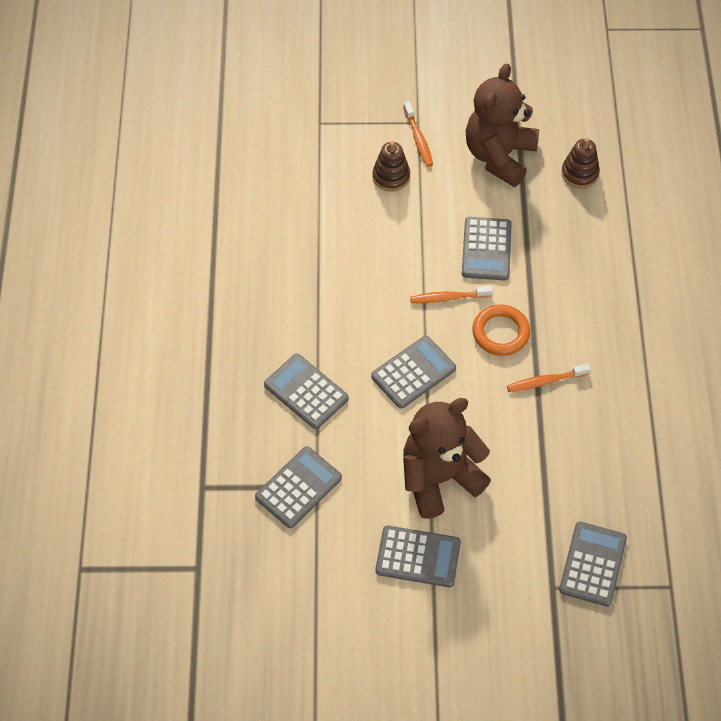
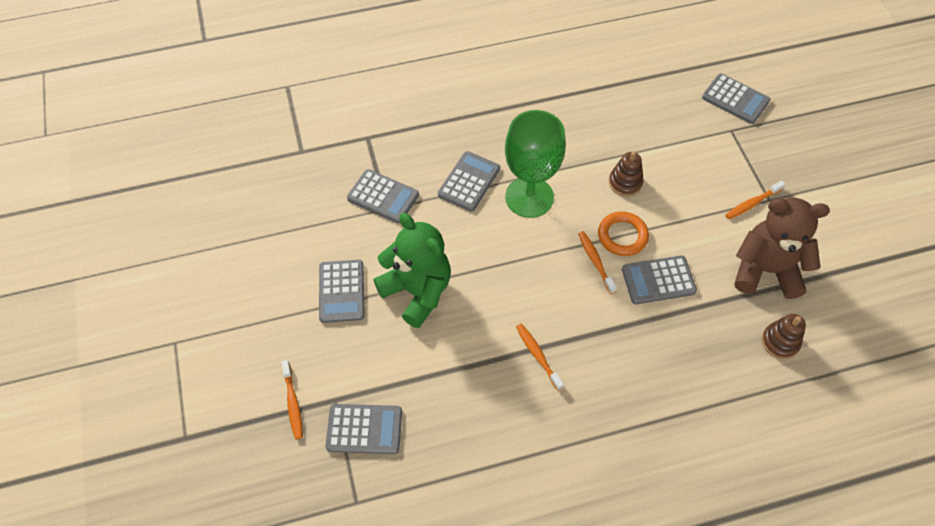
camera: 75 degrees right, 0 degrees up
(347, 337) = (529, 197): none -> green goblet
(391, 176) = (702, 192): brown stacking toy -> brown stacking toy (625, 182)
(413, 372) = (511, 251): grey calculator -> grey calculator (735, 99)
(439, 478) = (417, 291): brown teddy bear -> green teddy bear
(500, 332) = (575, 309): orange ring -> orange ring (622, 236)
(547, 632) = (293, 403): none -> orange toothbrush

